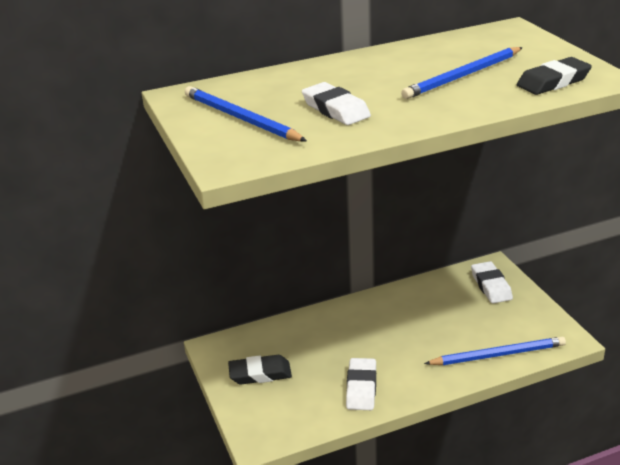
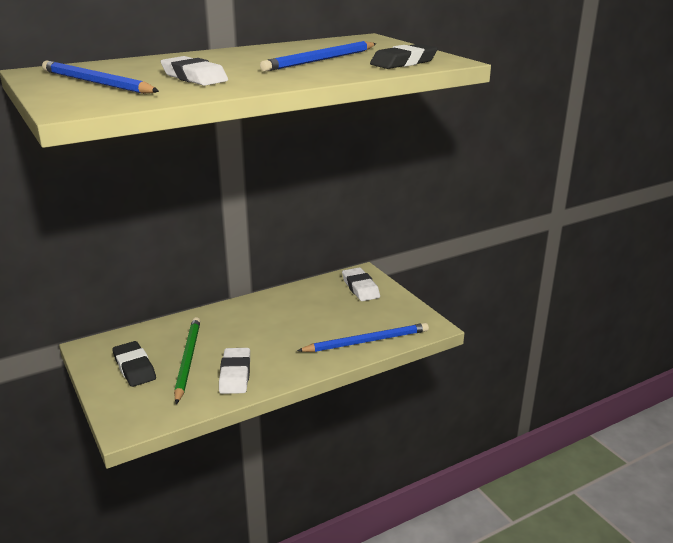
camera: 10 degrees left, 5 degrees down
(260, 374) = (134, 368): black eraser -> black eraser turned 75 degrees clockwise
(312, 367) = (188, 360): none -> green pencil

